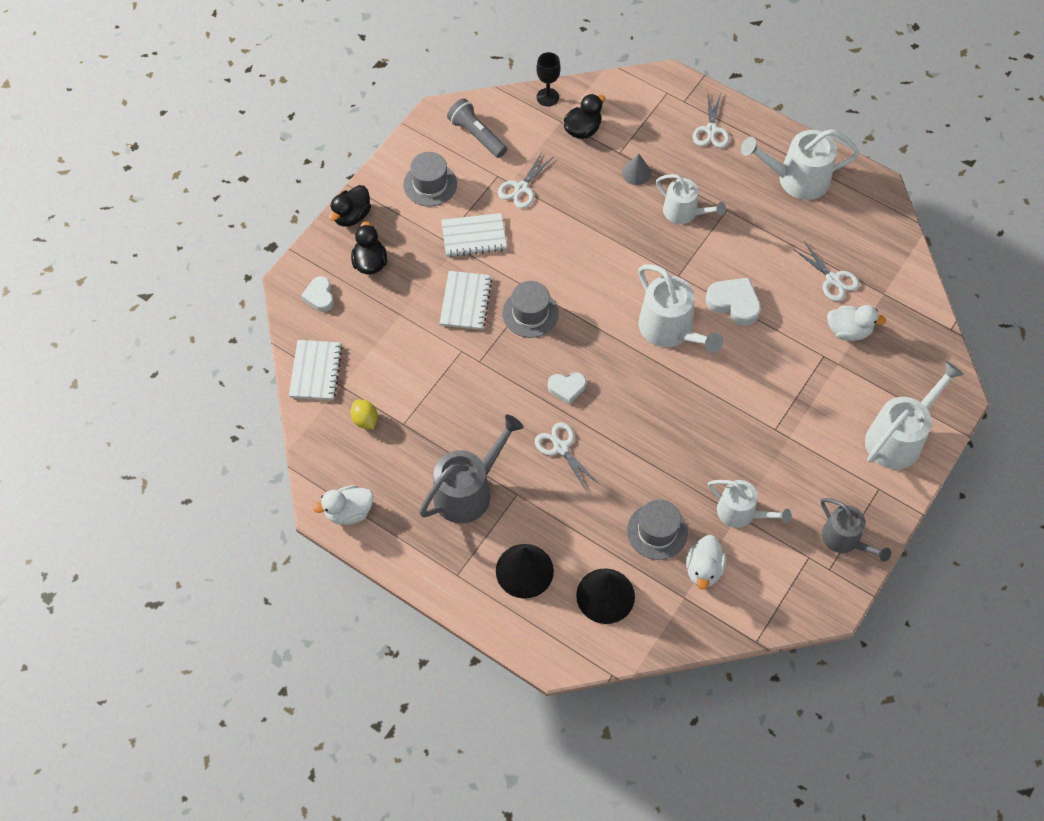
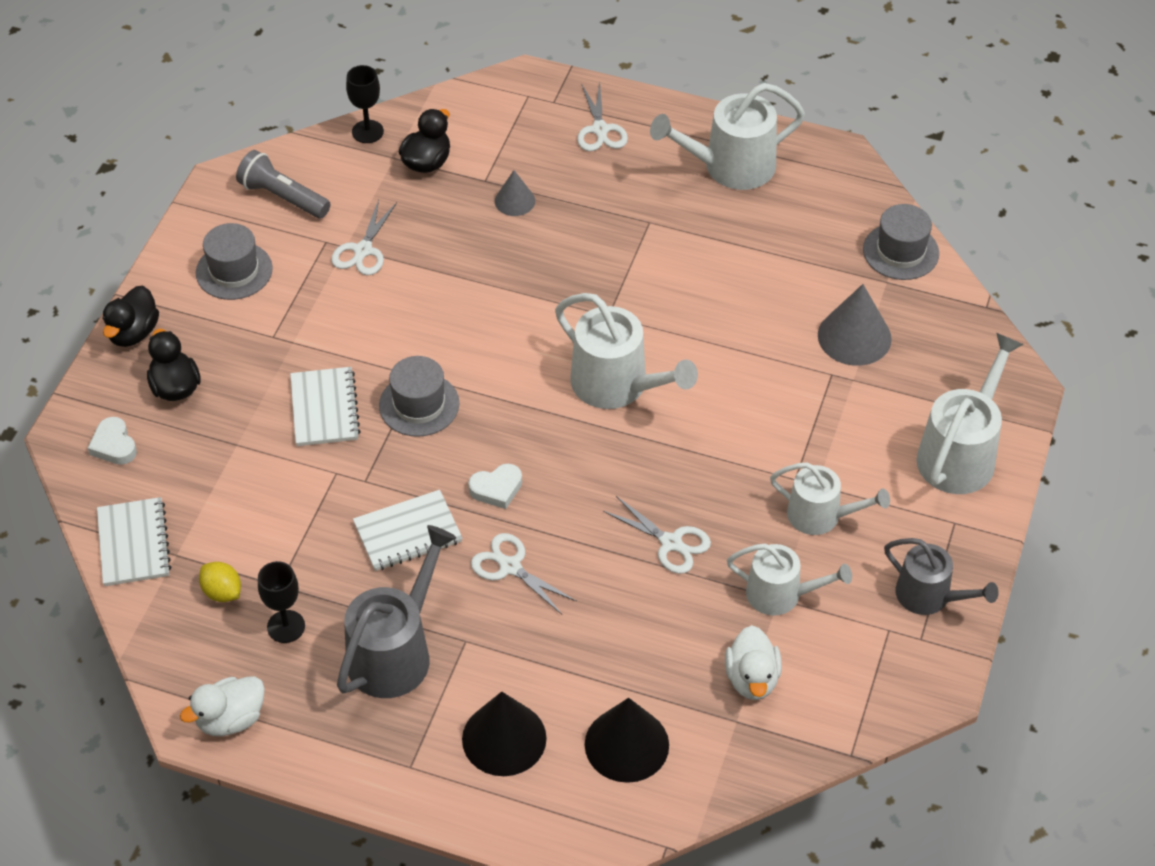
camera: 15 degrees left, 10 degrees down
(401, 455) = (286, 626): none -> black goblet
(474, 236) = (313, 324): white notebook -> white notebook (408, 532)
(657, 531) = (673, 644): grey hat -> grey hat (900, 251)
(684, 212) = (593, 236): white watering can -> white watering can (820, 516)
(734, 303) = (693, 334): white heart -> none
(833, 279) = (815, 278): white scissors -> white scissors (671, 543)
(848, 331) = (854, 337): white duck -> grey cone

